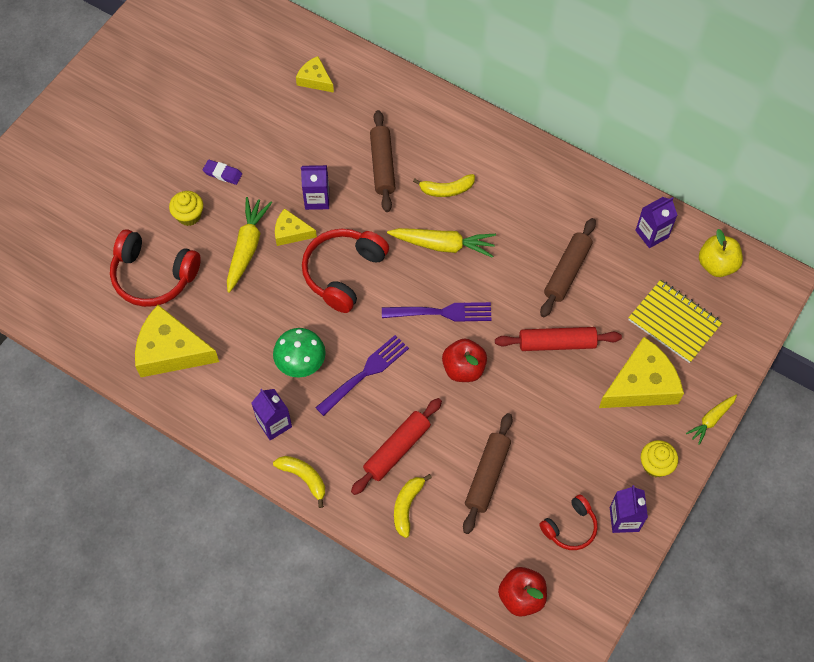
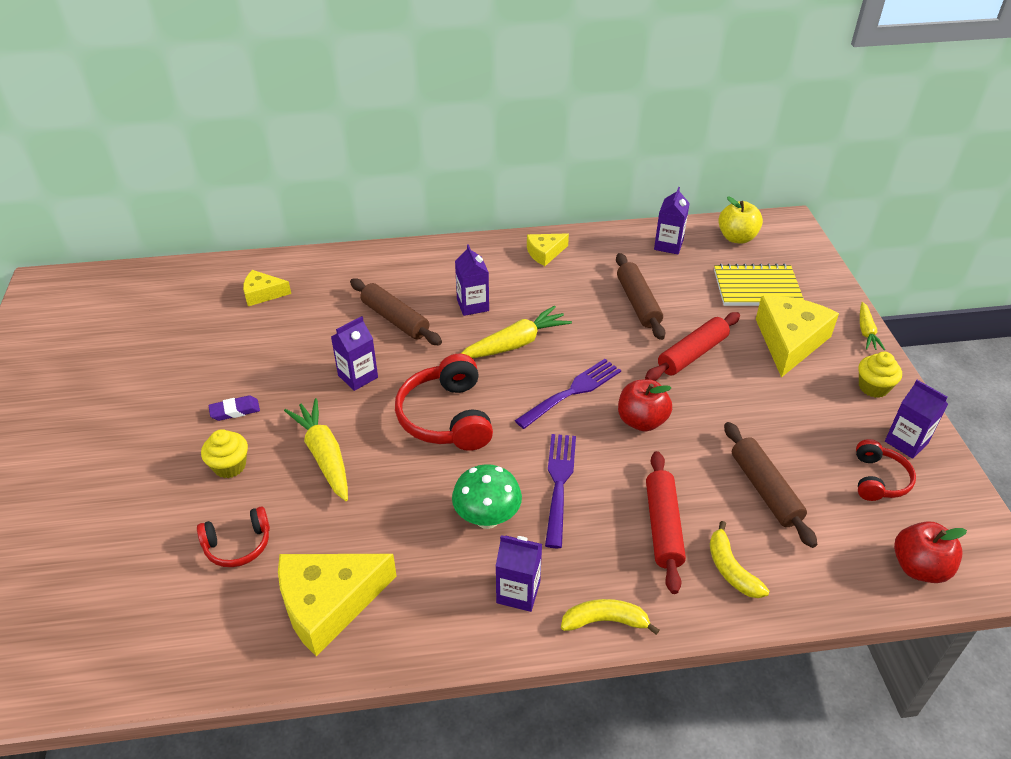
camera: 40 degrees left, 20 degrees down
(153, 276) = (238, 545): red headphones -> red headphones, size x0.58
(291, 232) = (359, 416): yellow cheese -> yellow cheese (545, 253)
(446, 190) = (472, 305): yellow banana -> purple carton

